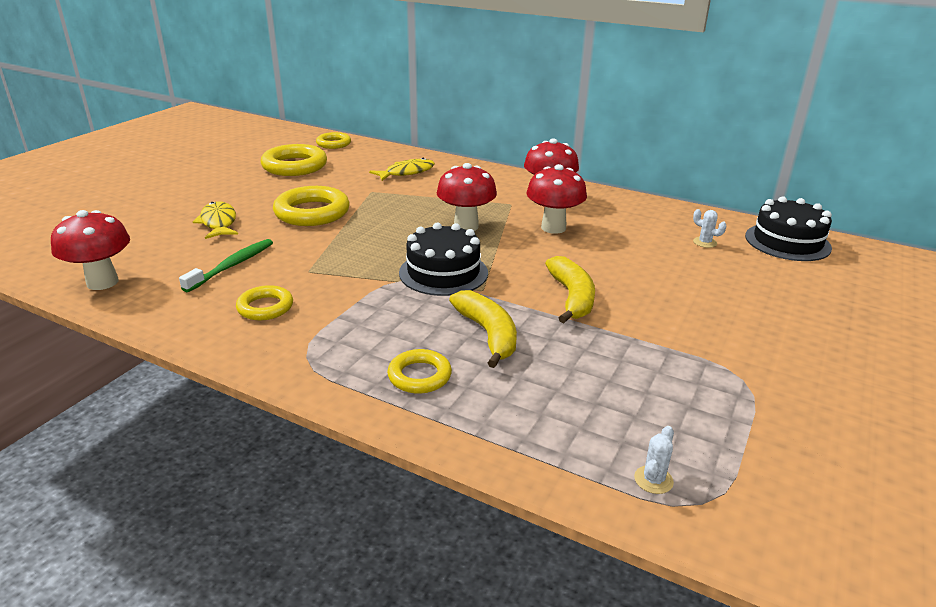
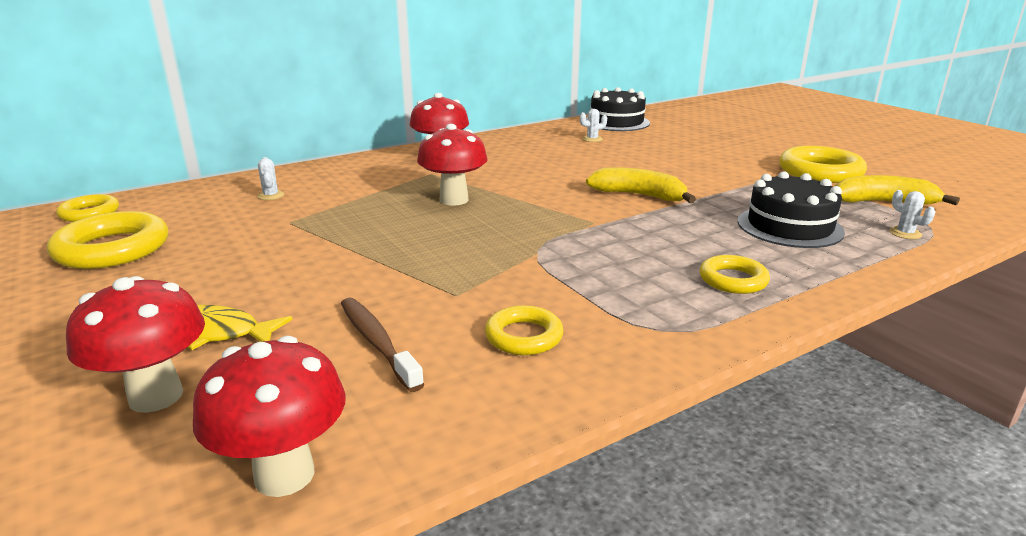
camera: 60 degrees left, 5 degrees down
(232, 266) = (377, 342): green toothbrush -> brown toothbrush
(312, 212) = (292, 264): yellow ring -> yellow ring (820, 172)
(407, 172) = (271, 195): yellow fish -> white cactus
(443, 272) = (542, 229): black cake -> black cake (789, 226)
(488, 334) = (677, 237): yellow banana -> yellow banana (883, 202)
(553, 228) = (505, 171): red mushroom -> red mushroom (156, 396)

